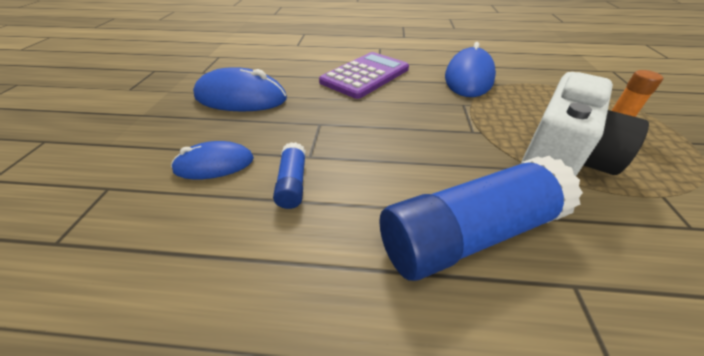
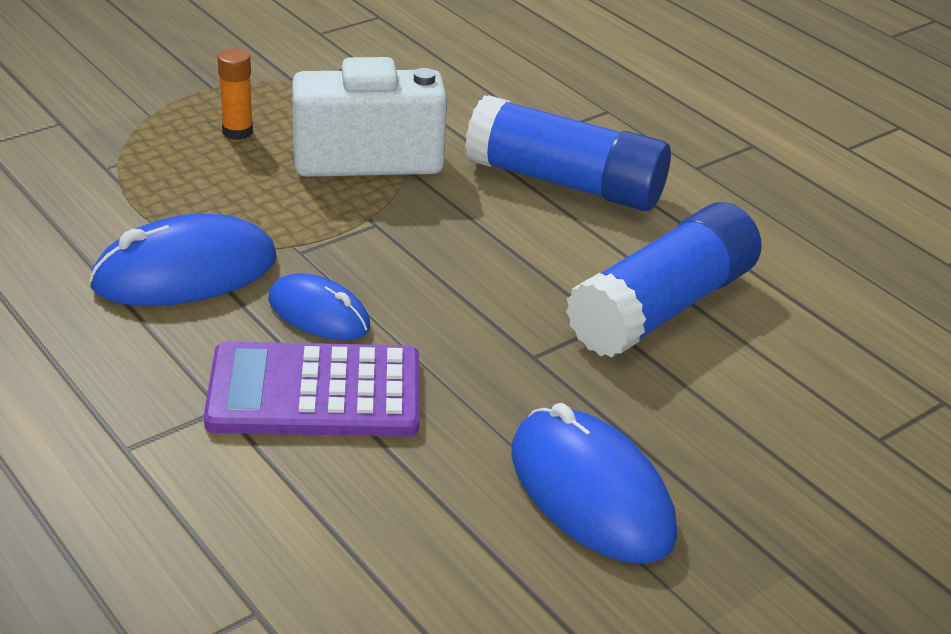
camera: 135 degrees left, 5 degrees down
(214, 165) = (732, 386): blue mouse -> blue mouse (319, 313)
(292, 183) = (662, 308): blue glue stick -> blue glue stick, size x2.18

